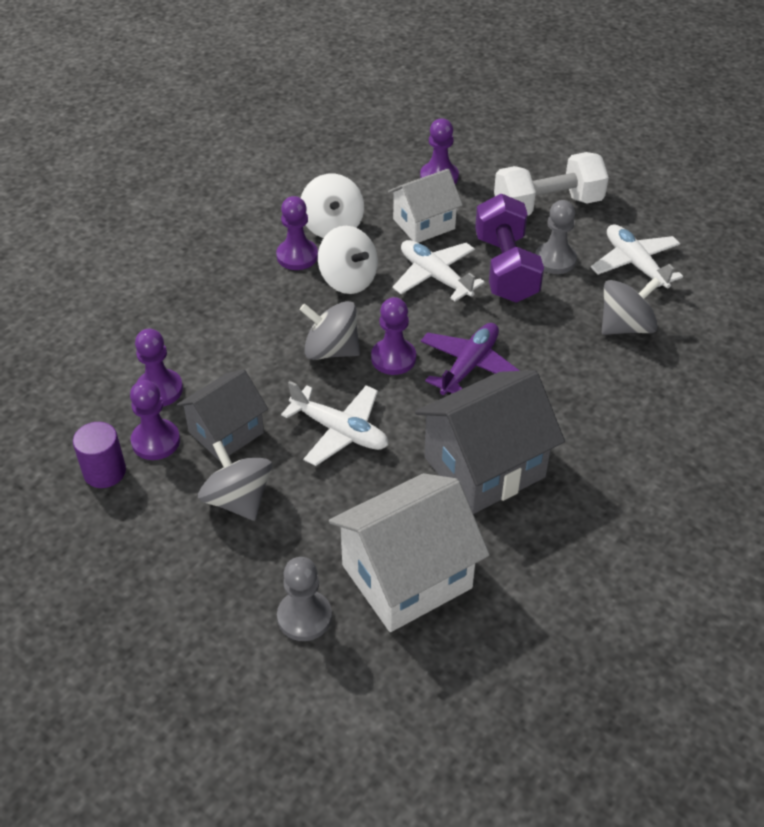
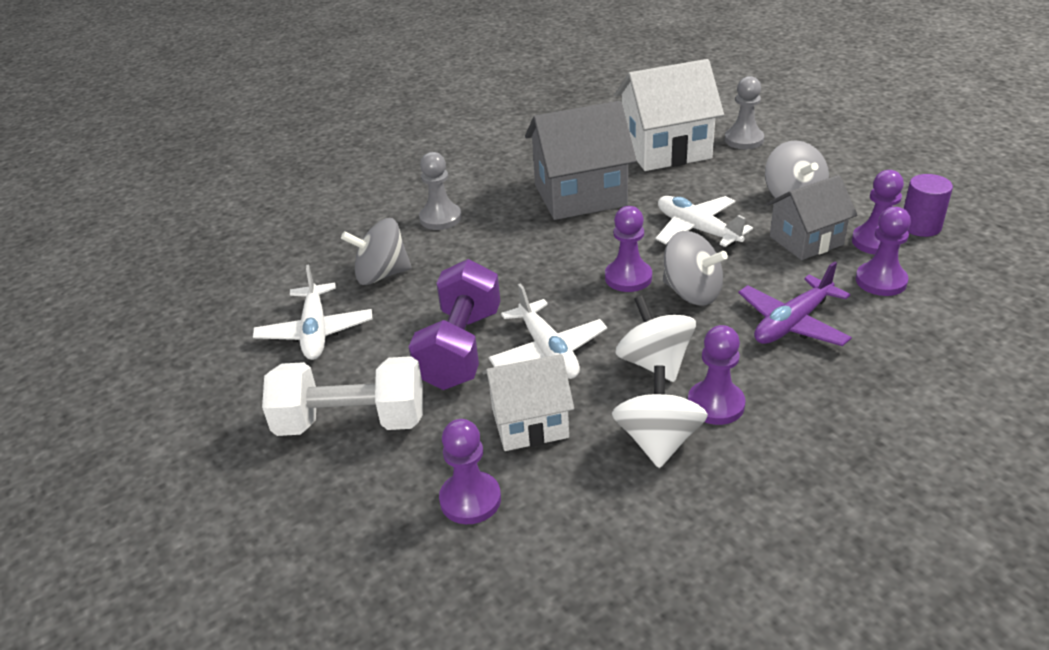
camera: 160 degrees left, 10 degrees down
(469, 366) = (555, 262): purple plane -> purple plane (792, 323)
(555, 260) = (398, 349): grey pawn -> grey pawn (440, 218)

